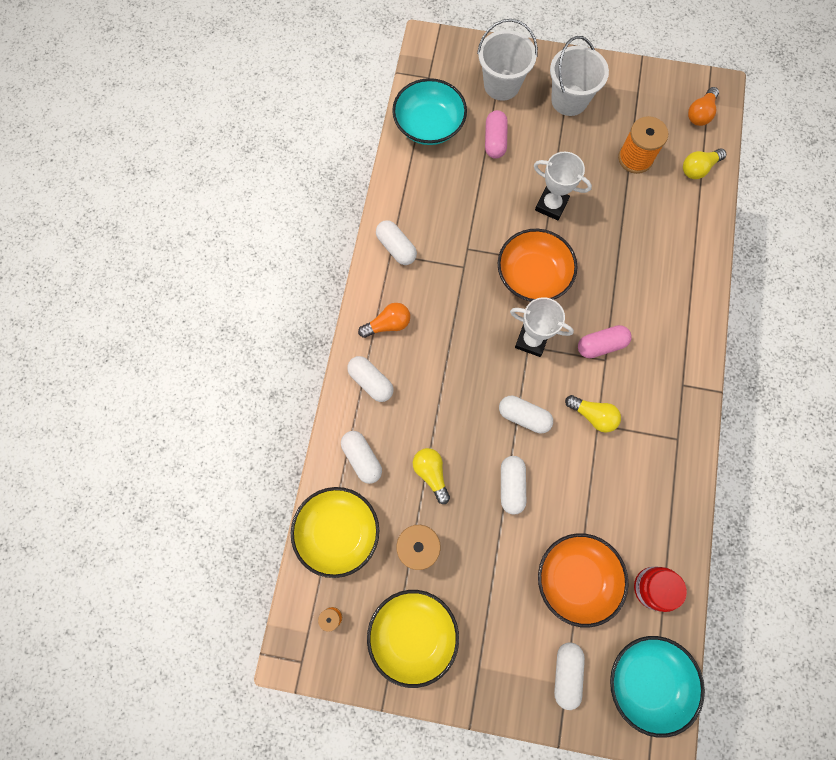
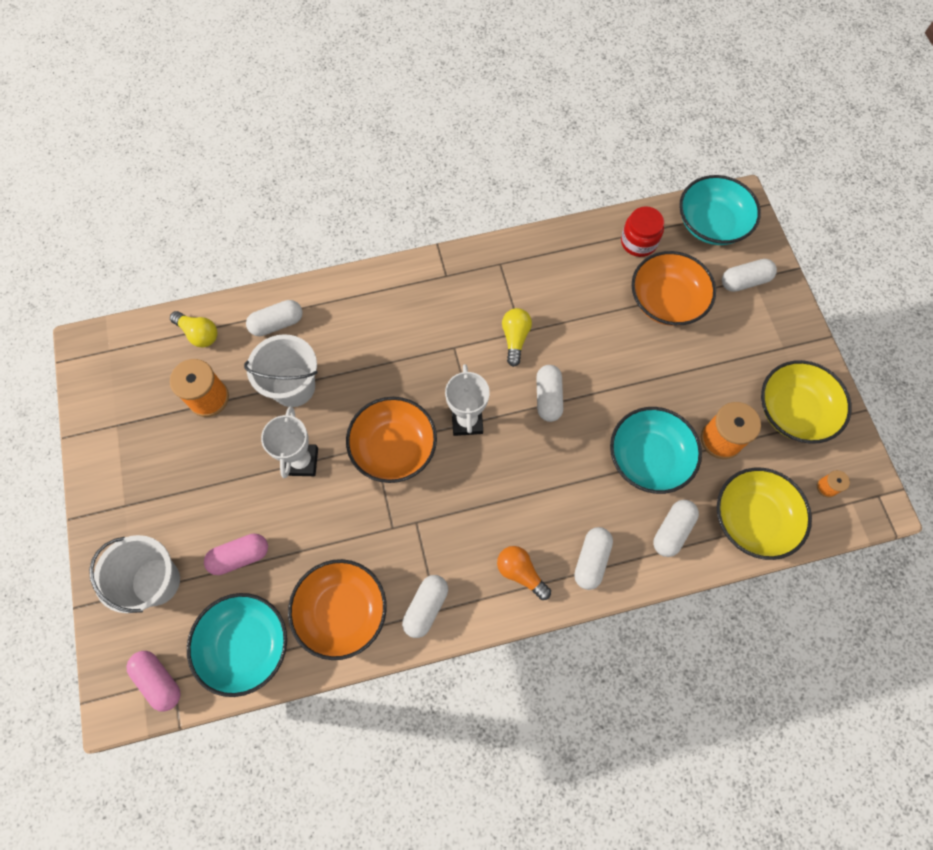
camera: 115 degrees left, 5 degrees down
(421, 192) = (342, 611): none -> orange bowl
(431, 474) = (649, 458): yellow light bulb -> turquoise bowl
(511, 486) = (619, 382): white capsule -> white capsule (277, 323)
(569, 100) = (153, 495): white bucket -> white bucket (293, 387)
(601, 345) = (440, 356): pink capsule -> pink capsule (159, 681)
(700, 113) = (126, 353): orange light bulb -> none

